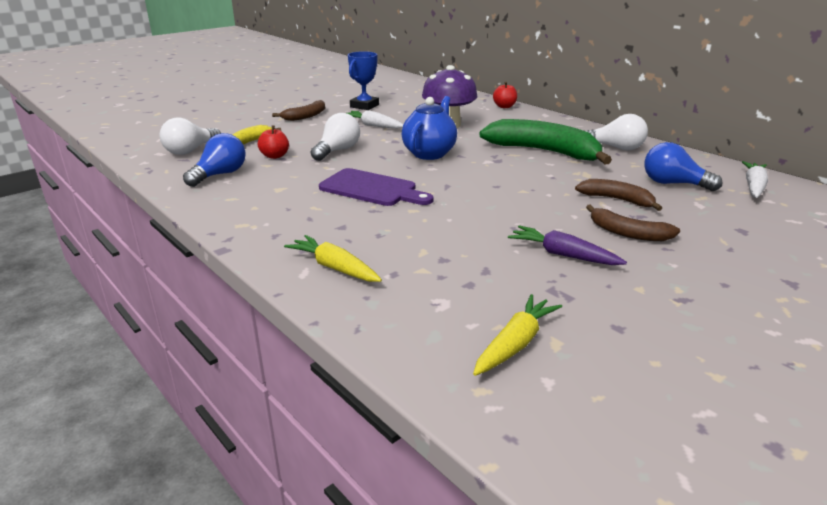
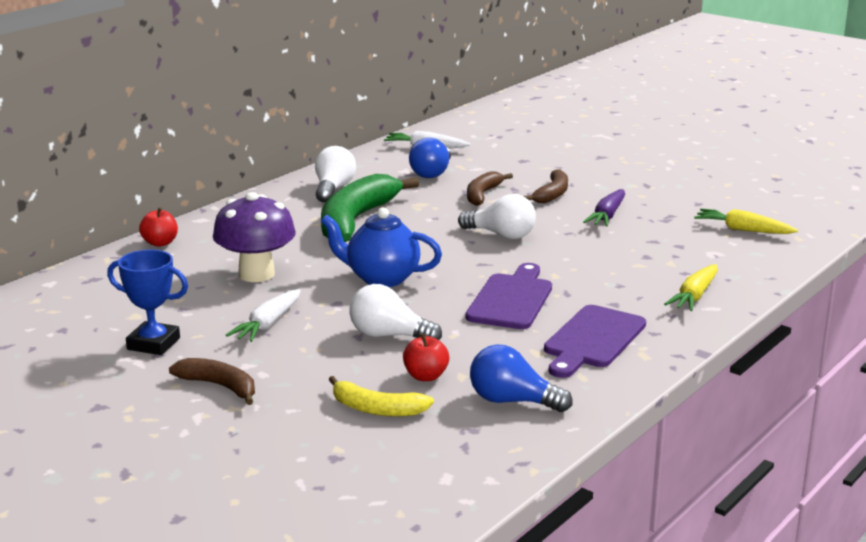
camera: 100 degrees left, 5 degrees down
(190, 151) = (425, 451): white light bulb -> white light bulb (501, 235)
(282, 209) = (592, 340): none -> purple cutting board

